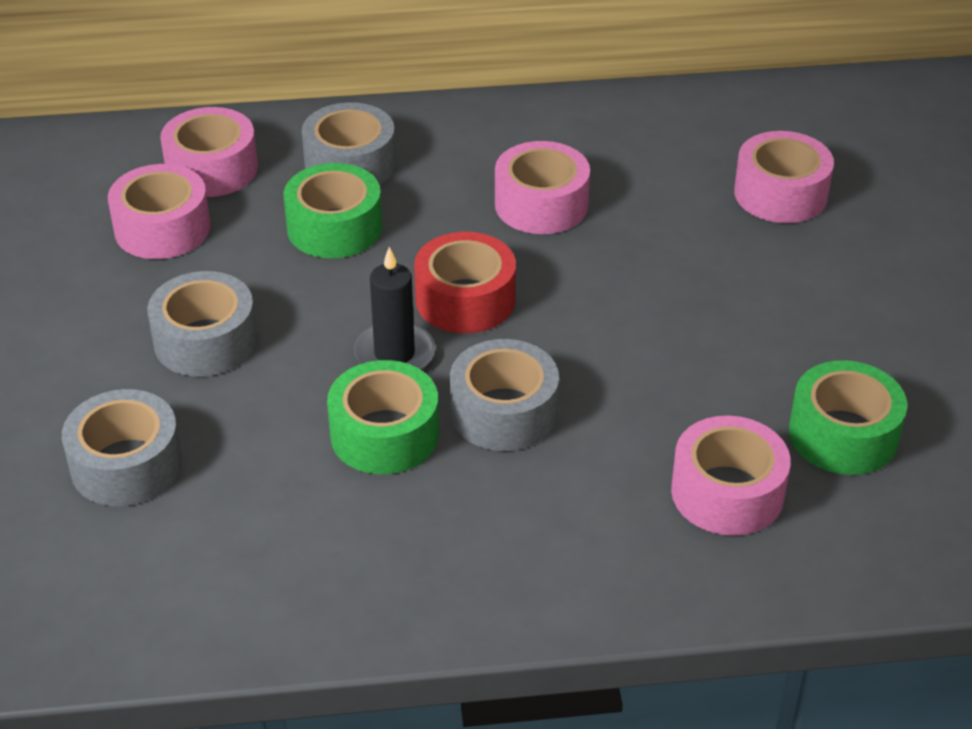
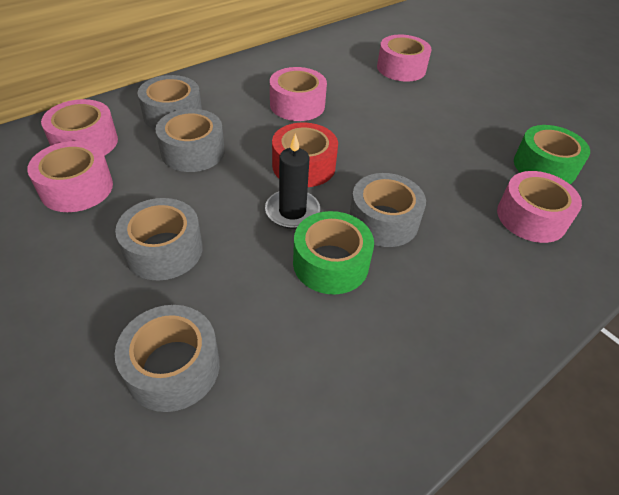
camera: 35 degrees left, 5 degrees up
(334, 227) = (193, 151): green tape -> grey tape

